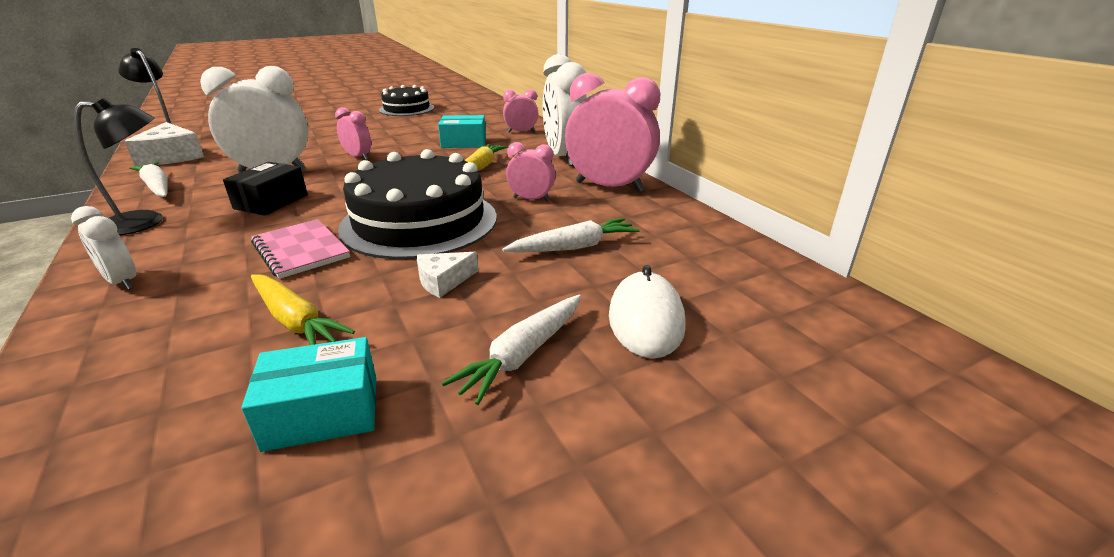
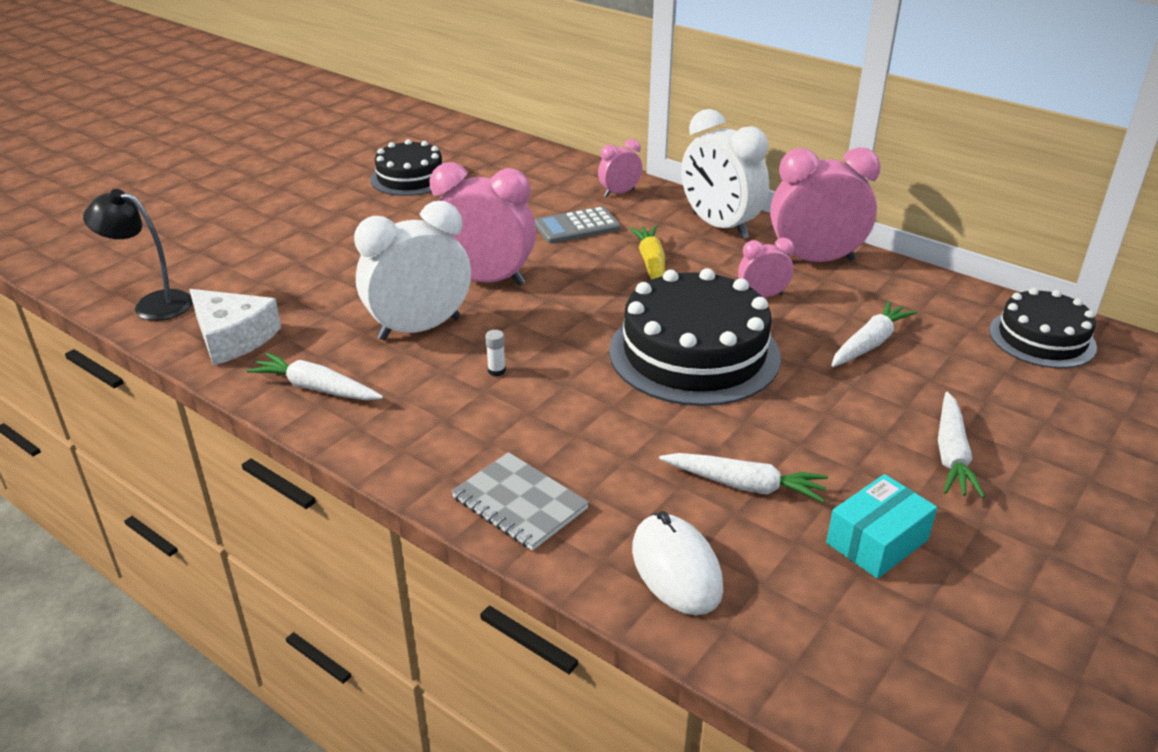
camera: 25 degrees left, 5 degrees up
(122, 282) = (519, 503): white clock -> grey notebook
(146, 222) = (402, 436): black lamp -> none
(271, 202) = (496, 371): black box -> white glue stick
(295, 321) = (745, 485): yellow carrot -> white carrot
(300, 250) = (632, 419): pink notebook -> none
(358, 157) = (485, 280): pink clock -> pink clock, size x1.97
(443, 281) = (809, 411): white cheese -> none
(464, 142) = (577, 226): turquoise box -> grey calculator
(646, 319) = (1000, 398): white mouse -> white mouse (676, 568)
(758, 281) = (1042, 338): none -> black cake

